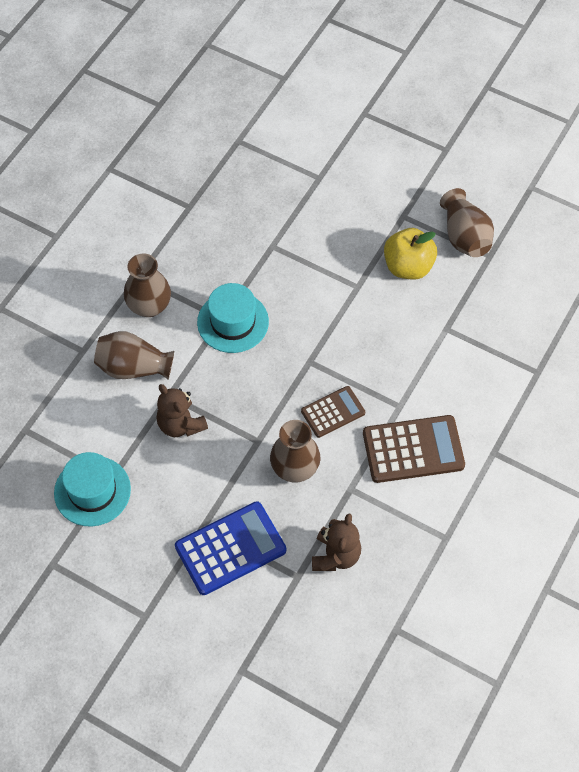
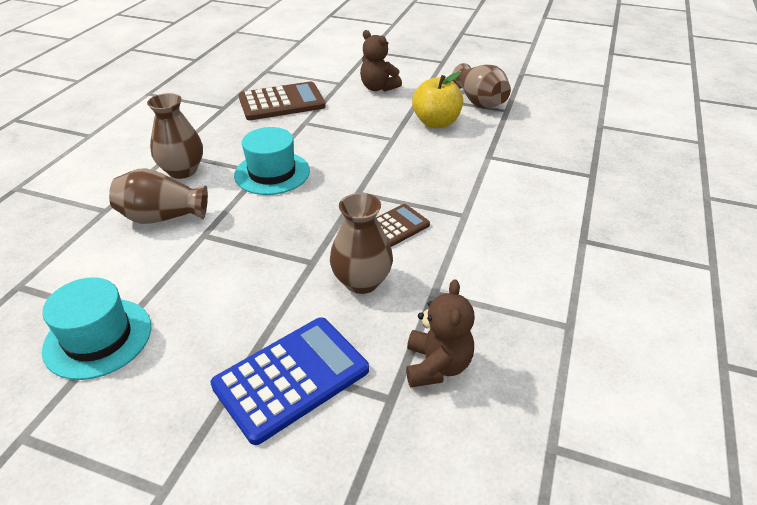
camera: 10 degrees left, 20 degrees down
(180, 424) = (218, 258): brown teddy bear -> brown teddy bear (378, 88)
(413, 449) = (494, 248): brown calculator -> brown calculator (282, 102)

